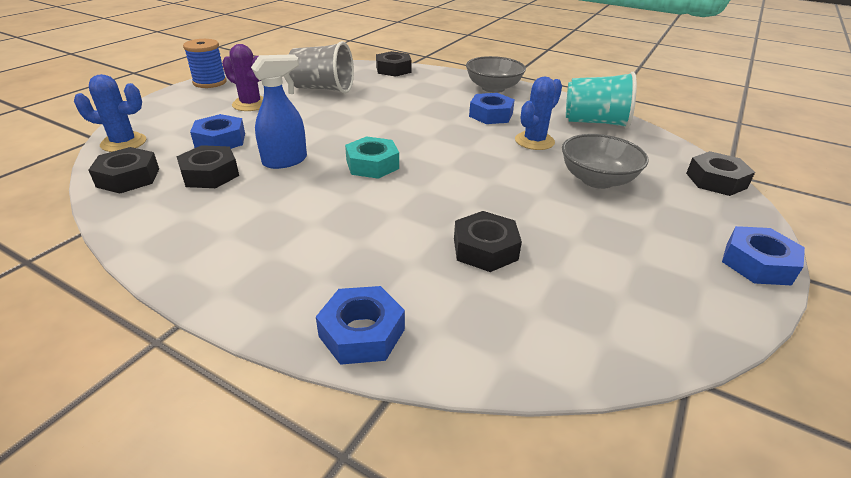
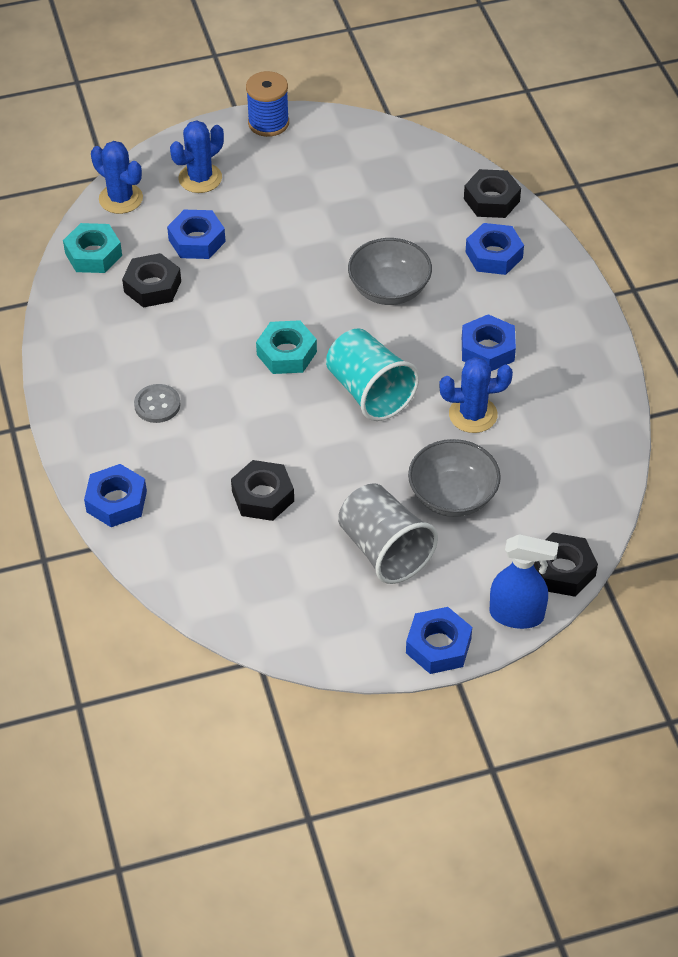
camera: 45 degrees right, 15 degrees up
(128, 177) = (93, 254): black nut -> turquoise nut
(186, 115) = (200, 178): none -> blue cactus
(250, 104) = (271, 191): purple cactus -> none
(285, 161) = (222, 304): blue spray bottle -> blue spray bottle (517, 615)
(307, 238) = (157, 405): none -> grey button
(323, 89) = (369, 200): grey cup -> grey cup (384, 550)
(429, 84) = (494, 255): none -> blue nut
(493, 88) = (559, 304): grey bowl -> grey bowl (389, 289)
(595, 122) = (582, 429): turquoise cup -> turquoise cup (369, 392)

